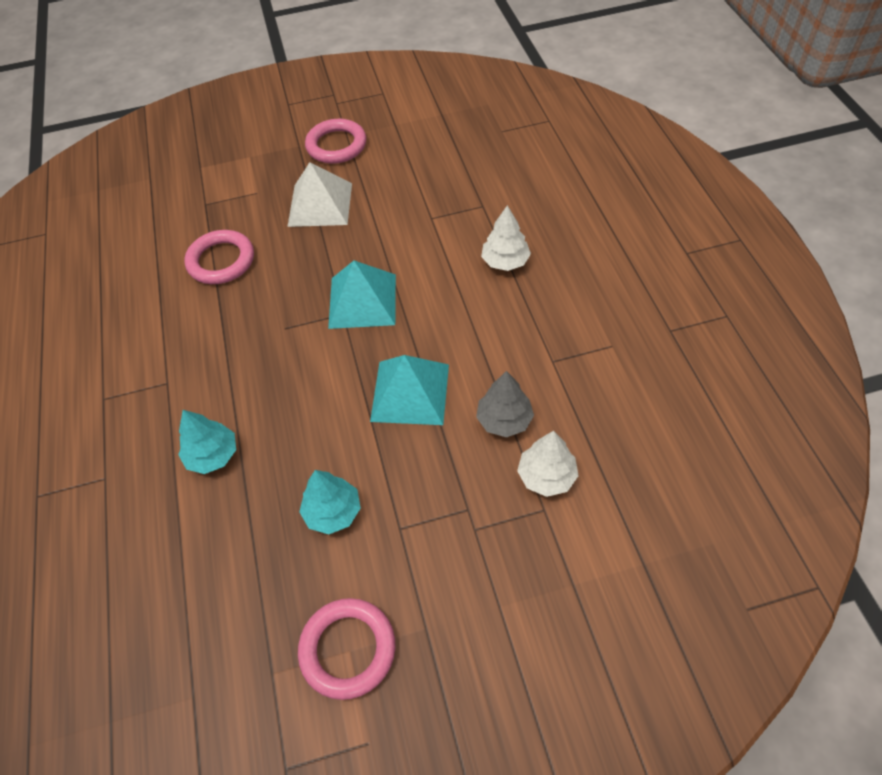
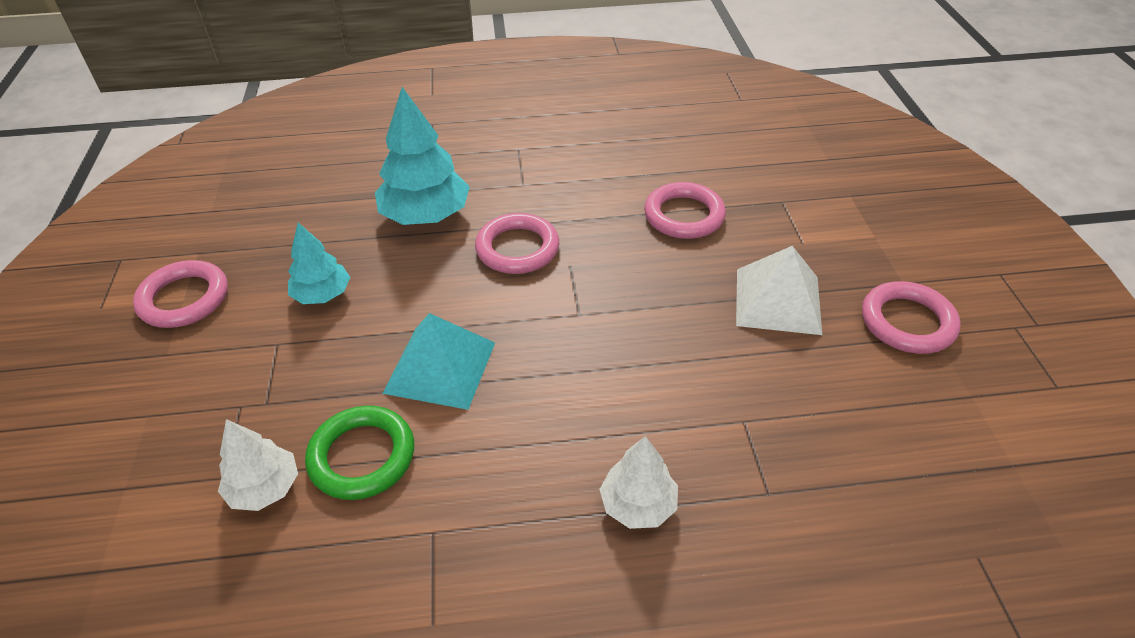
camera: 95 degrees right, 10 degrees down
(212, 455) = (425, 215): turquoise tree -> turquoise tree, size x1.69
(264, 368) = (517, 248): none -> pink ring
(362, 301) = (595, 333): turquoise pyramid -> none
(504, 420) = (362, 456): grey tree -> green ring

